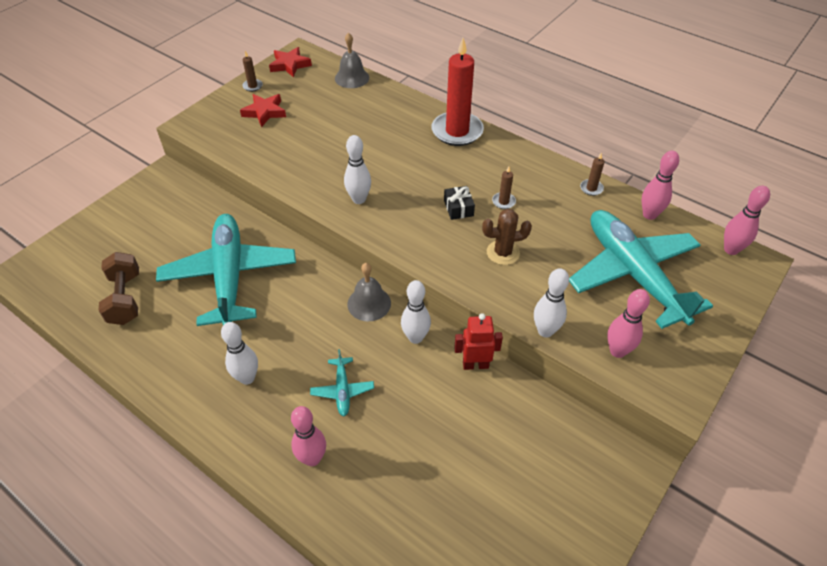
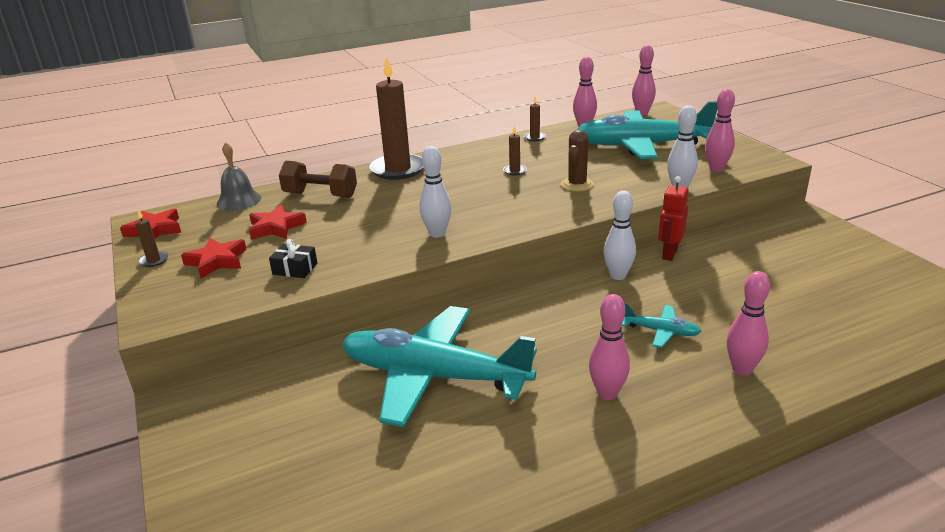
camera: 60 degrees left, 20 degrees down
(125, 298) = (391, 482): brown dumbbell -> brown dumbbell (320, 195)
(247, 378) = (607, 393): white bowling pin -> pink bowling pin
(323, 114) = (276, 227): none -> red star
(369, 303) = (554, 291): grey bell -> none
(457, 131) = (398, 169): red candle -> brown candle
(458, 208) = (502, 190): black gift -> black gift (295, 269)

